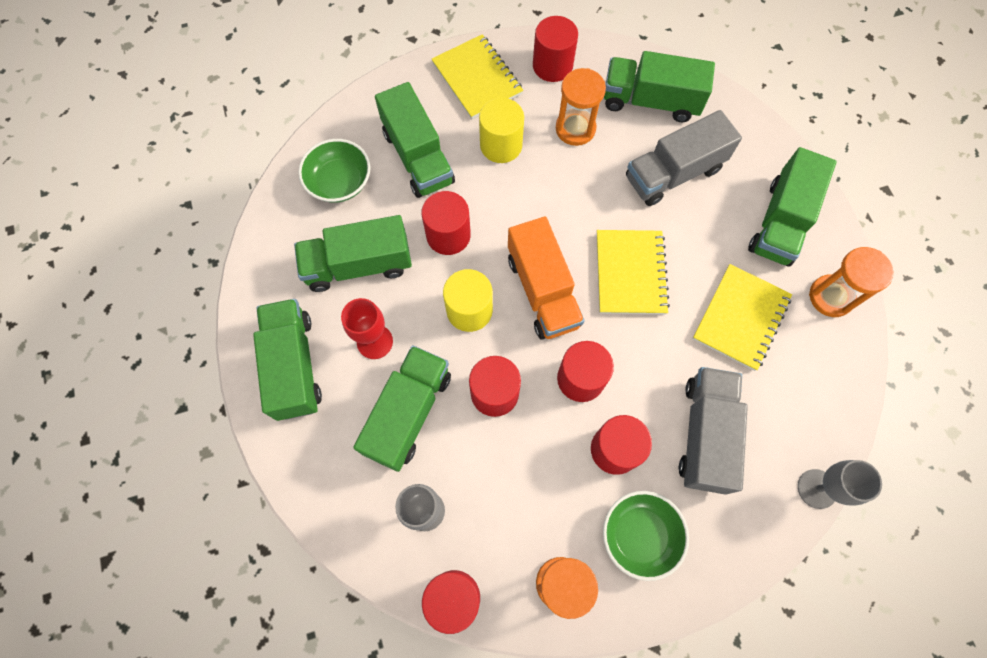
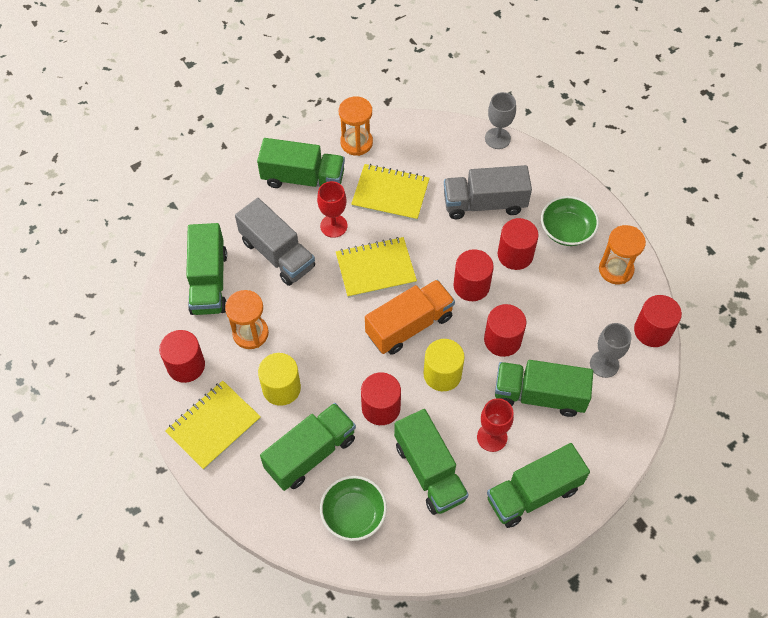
camera: 105 degrees left, 10 degrees down
(702, 241) = (333, 226): none -> red goblet

